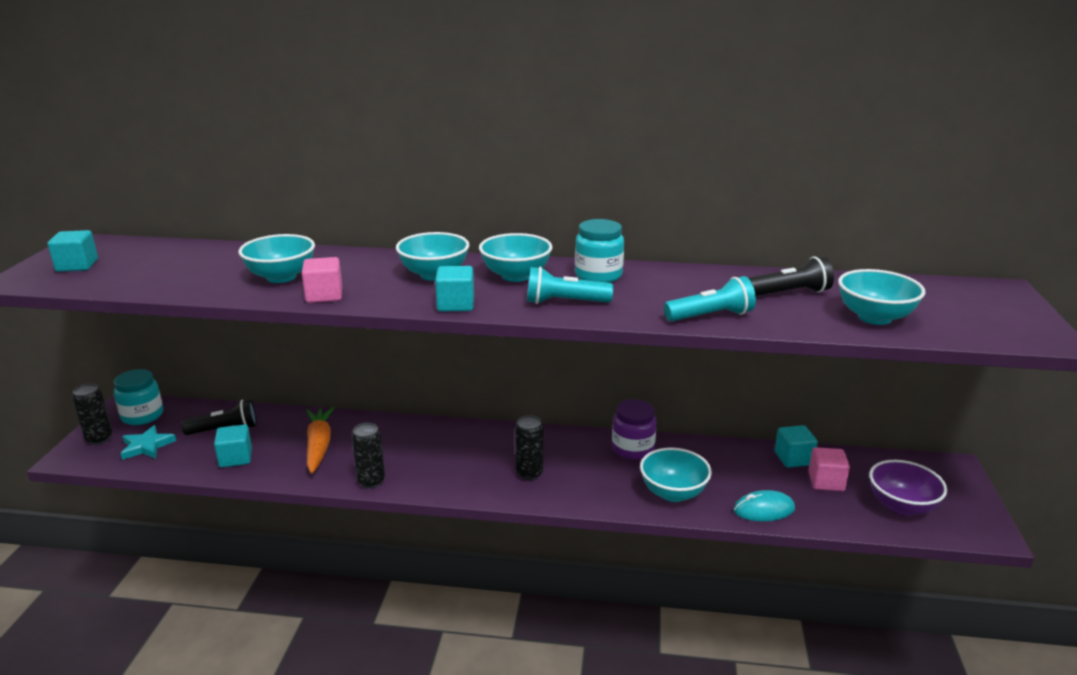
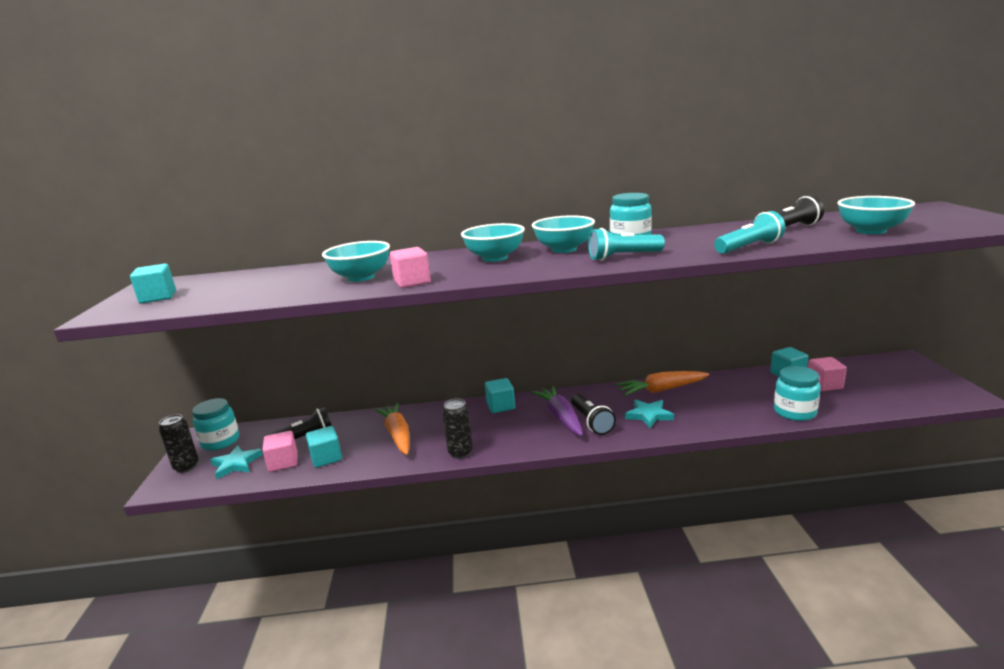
camera: 10 degrees left, 5 degrees down
(192, 454) = (283, 462): none -> pink cube
(456, 304) = (534, 271): turquoise cube -> turquoise cube (500, 406)
(500, 460) = (561, 417): none -> purple carrot
(529, 473) = (591, 422): black can -> black flashlight
(596, 478) = (648, 415): none -> turquoise star
(633, 448) = (661, 390): purple jar -> orange carrot
(673, 493) = (716, 414): turquoise bowl -> none
(764, 510) = (794, 412): turquoise mouse -> turquoise jar
(901, 506) = (892, 391): purple bowl -> none

